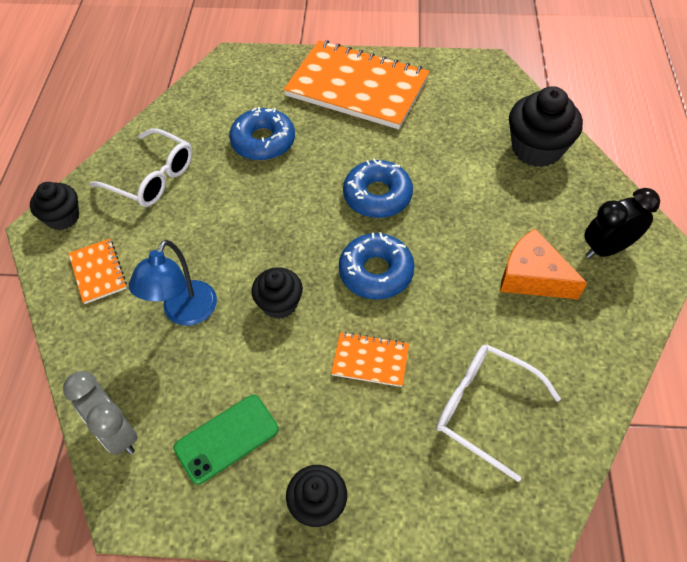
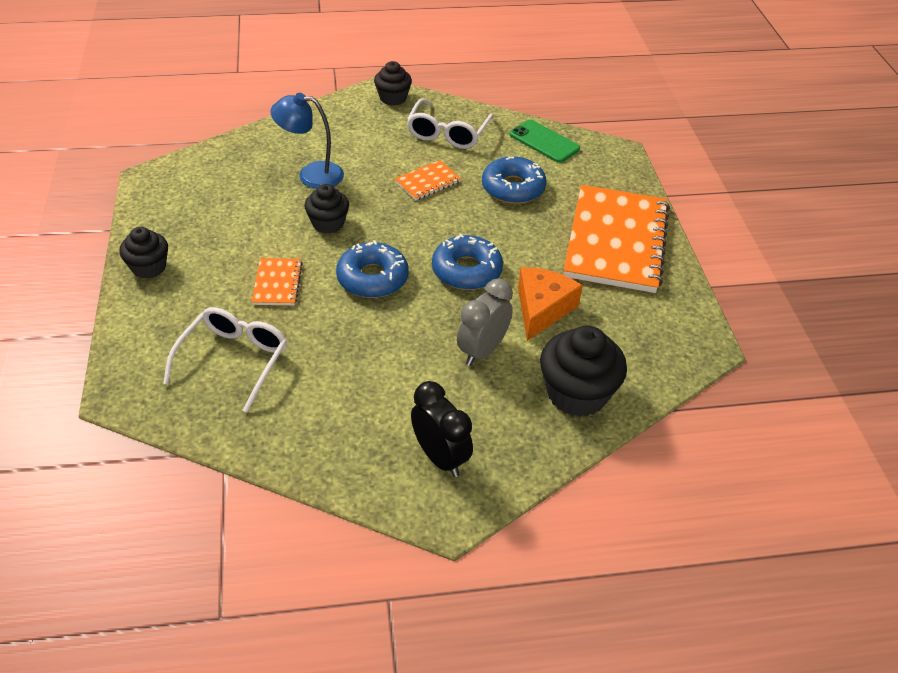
camera: 75 degrees right, 10 degrees down
(98, 272) = (343, 125): orange notebook -> orange notebook (428, 182)
(117, 433) = (205, 161): grey clock -> grey clock (482, 351)
(226, 438) = (202, 213): green phone -> green phone (544, 142)
(532, 277) = (388, 392): orange cheese -> orange cheese (542, 309)

